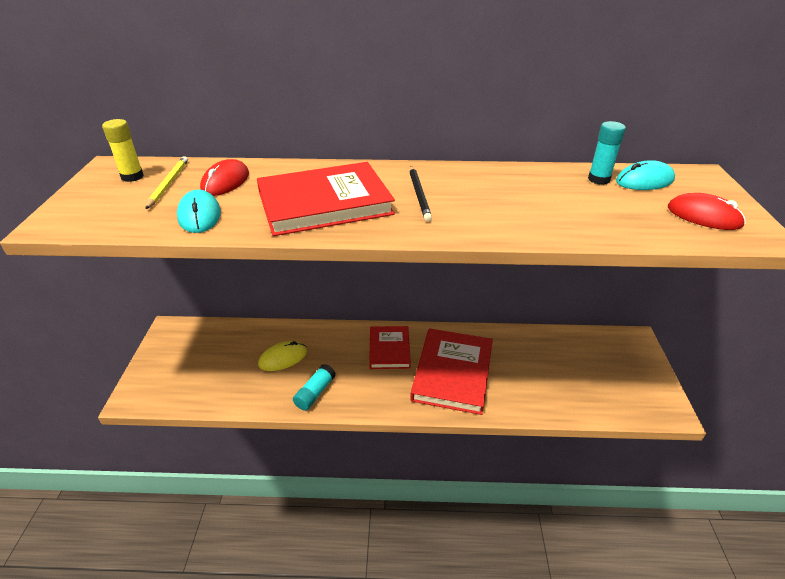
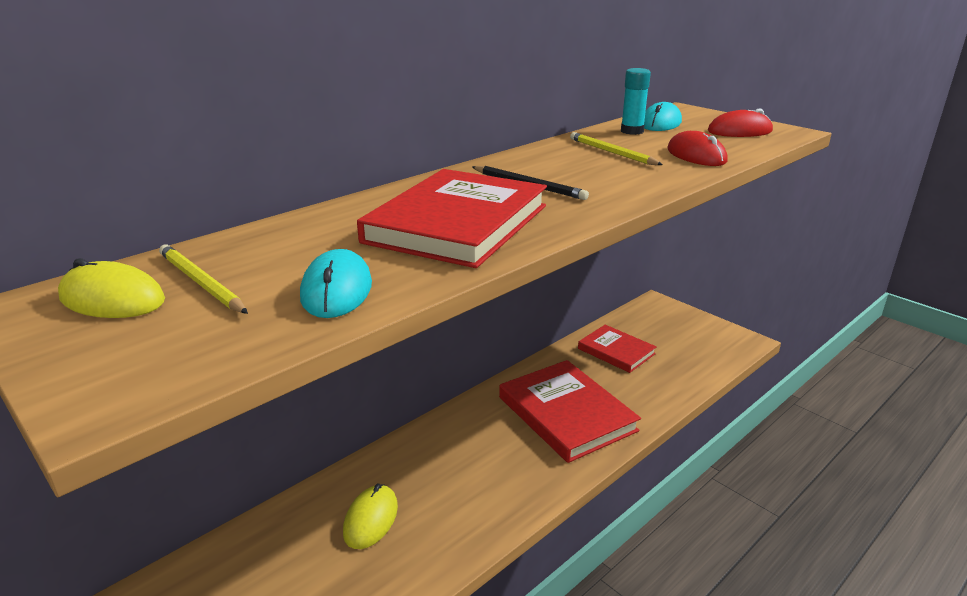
camera: 45 degrees left, 10 degrees down
(132, 177) = (112, 299): yellow glue stick -> yellow mouse
(199, 215) = (336, 290): turquoise mouse -> turquoise mouse turned 60 degrees clockwise
(225, 182) = (285, 251): red mouse -> red mouse (696, 155)
(315, 393) = (464, 525): turquoise glue stick -> none
(389, 349) = (478, 432): red book -> red book (616, 351)
(536, 192) = (611, 152): none -> yellow pencil

